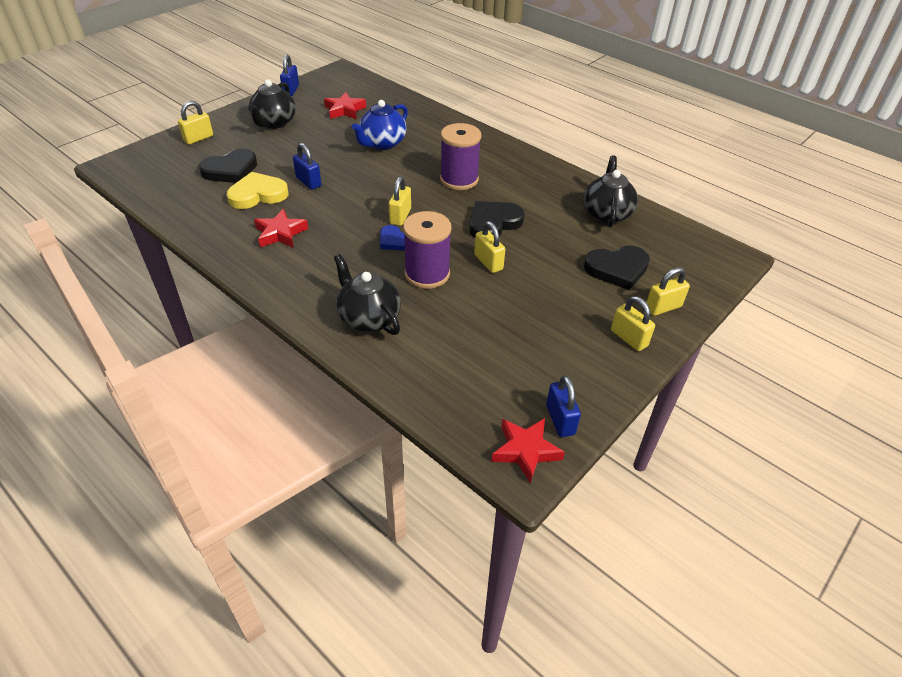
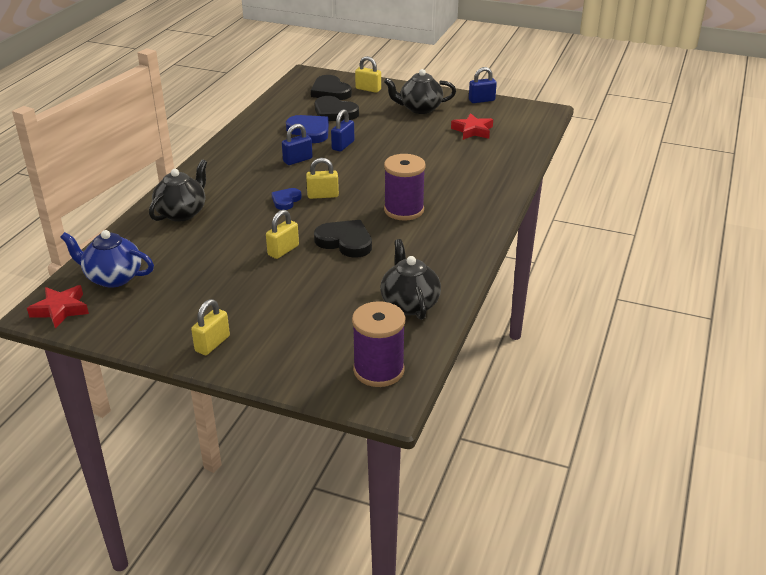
camera: 70 degrees right, 10 degrees down
(258, 194) = (309, 131): yellow heart -> blue heart
(280, 233) = (265, 153): red star -> none
(382, 143) = (432, 161): blue teapot -> blue teapot (113, 278)
(427, 274) = (250, 225): purple spool -> purple spool (378, 370)
(560, 420) = (97, 321): blue padlock -> blue padlock (297, 160)
(606, 214) = (409, 304): black teapot -> black teapot turned 90 degrees counterclockwise
(617, 269) = (315, 323): black heart -> black heart (330, 91)
(663, 307) = (268, 360): yellow padlock -> none

